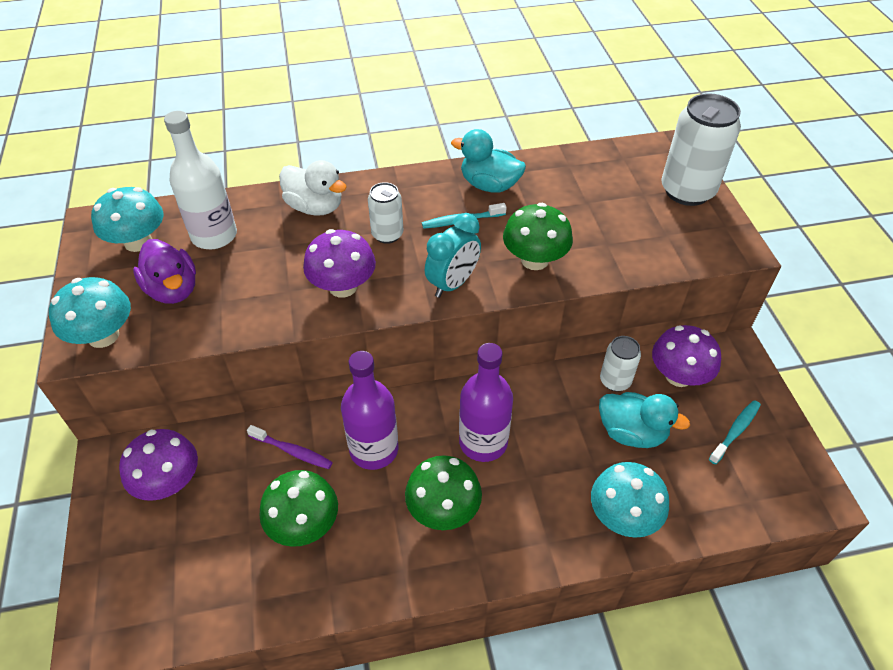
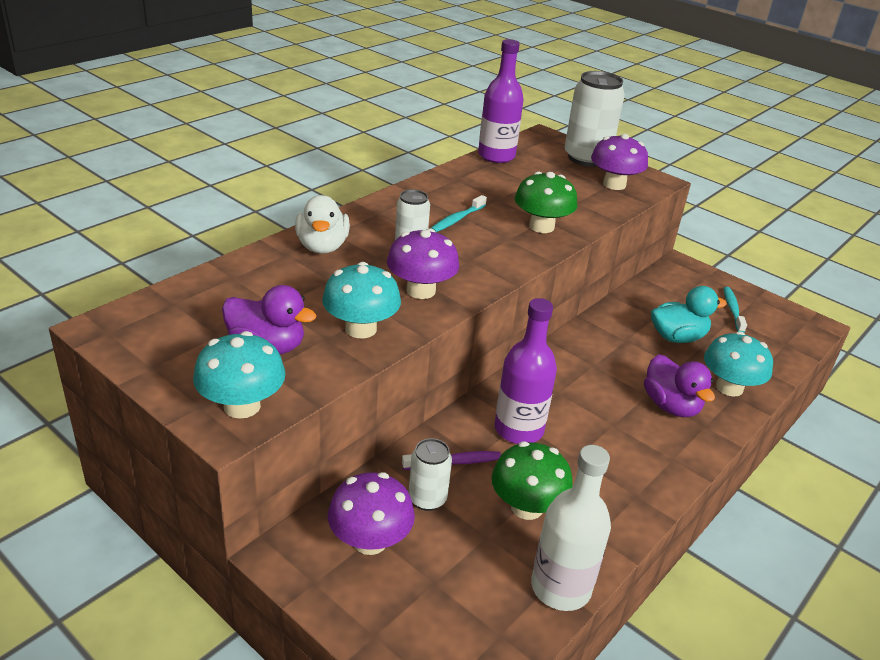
camera: 40 degrees left, 15 degrees down
(138, 242) = (177, 325): turquoise mushroom -> turquoise mushroom (361, 329)
(214, 236) = (253, 295): white bottle -> white bottle (560, 587)
(315, 207) = (322, 246): white duck -> white duck turned 90 degrees clockwise
(443, 509) = (616, 442): green mushroom -> none
(453, 284) = (503, 259): turquoise clock -> none
(483, 442) = (591, 387): purple bottle -> purple bottle (496, 156)
(489, 185) = (448, 192): turquoise duck -> none
(538, 502) = (671, 406): none -> purple duck
(615, 381) = (631, 311): white can -> white can (427, 499)
(678, 376) = (665, 292): purple mushroom -> purple mushroom (614, 184)

